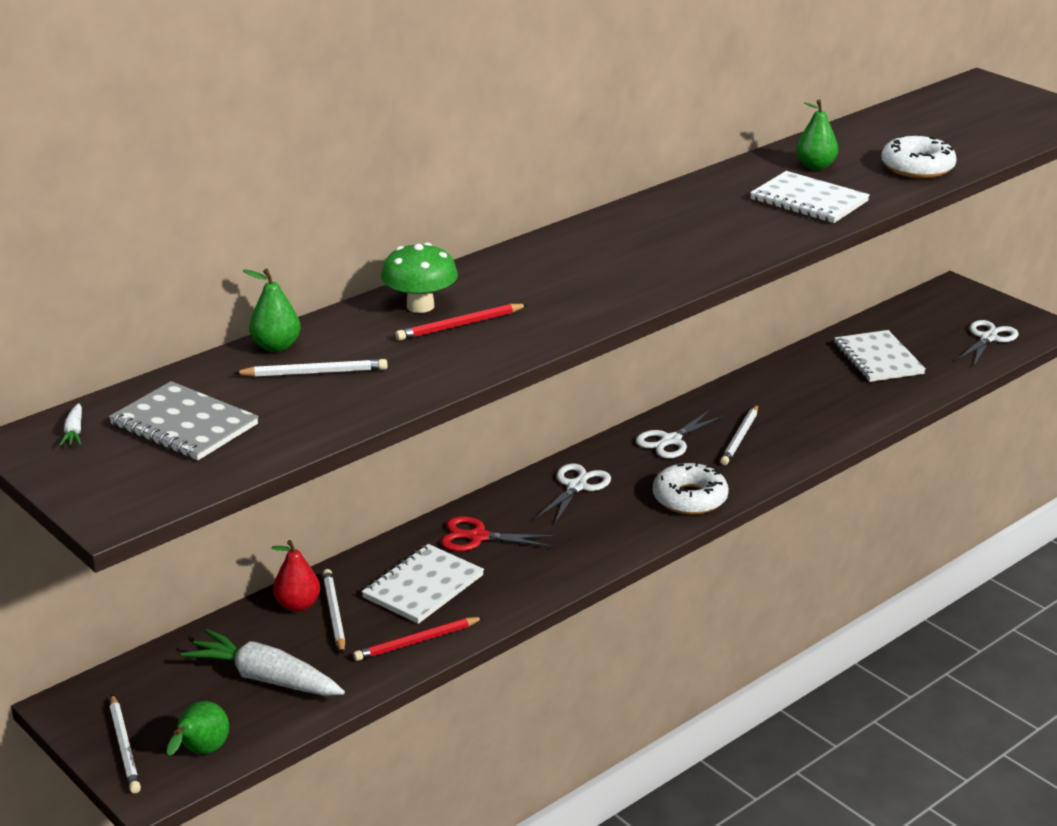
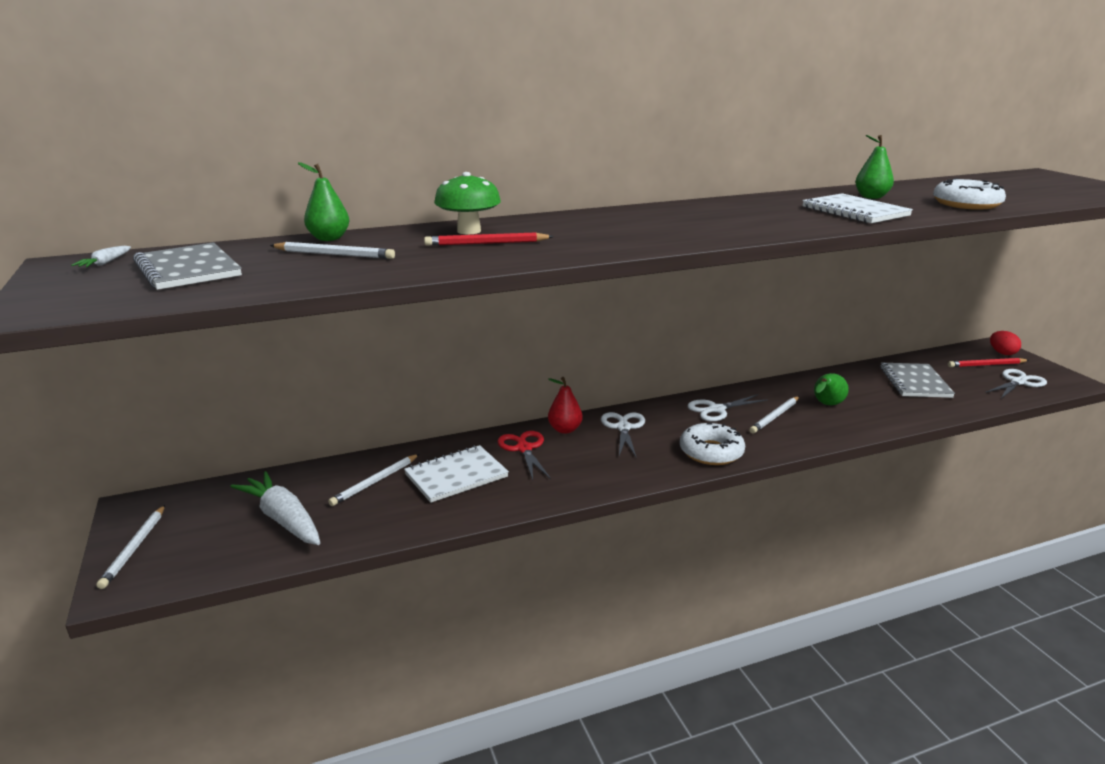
camera: 20 degrees right, 5 degrees down
(201, 752) = (182, 567): green pear -> green pear (826, 405)
(298, 605) = (355, 470): red pear -> red pear (565, 429)
(334, 613) = (375, 482): white pencil -> white pencil turned 150 degrees counterclockwise
(417, 641) = (419, 516): red pencil -> red pencil (986, 365)
(478, 537) = (524, 449): red scissors -> red scissors turned 45 degrees clockwise
(576, 486) = (623, 428): white scissors -> white scissors turned 45 degrees counterclockwise
(878, 359) = (915, 382): white notebook -> grey notebook
(964, 296) = (1002, 353): none -> red egg

